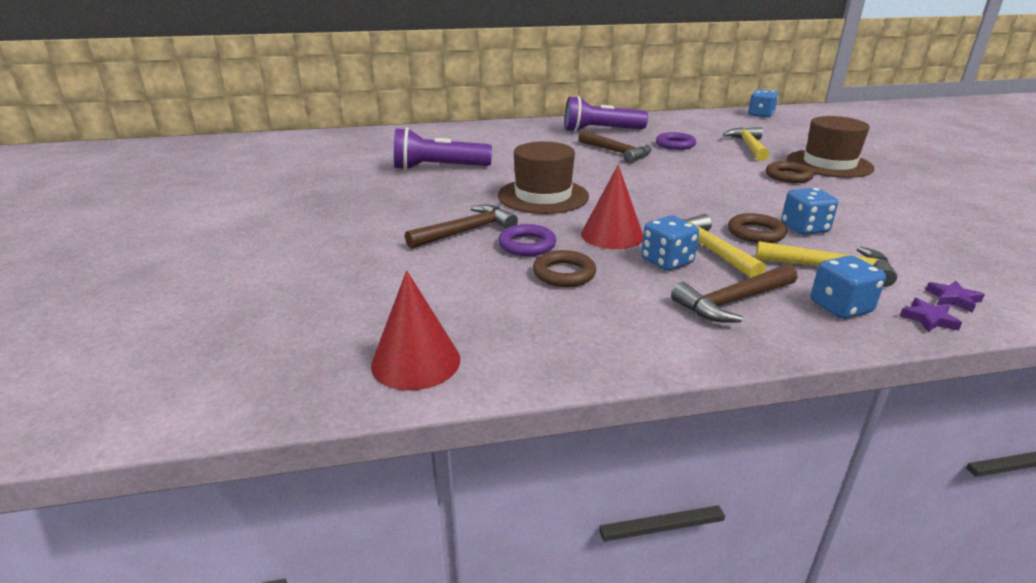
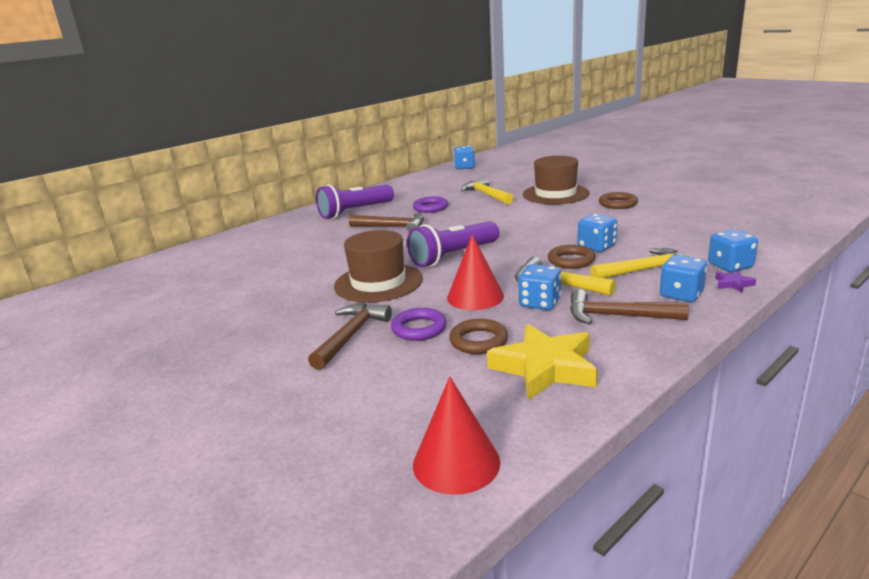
camera: 30 degrees left, 5 degrees down
(438, 168) = (245, 287): purple flashlight -> purple flashlight (453, 256)
(593, 319) = (545, 368): none -> yellow star
(733, 301) = (617, 316): brown hammer -> brown hammer turned 75 degrees clockwise
(788, 176) = (540, 211): brown ring -> brown ring (618, 204)
(953, 299) = (730, 266): purple star -> blue dice

